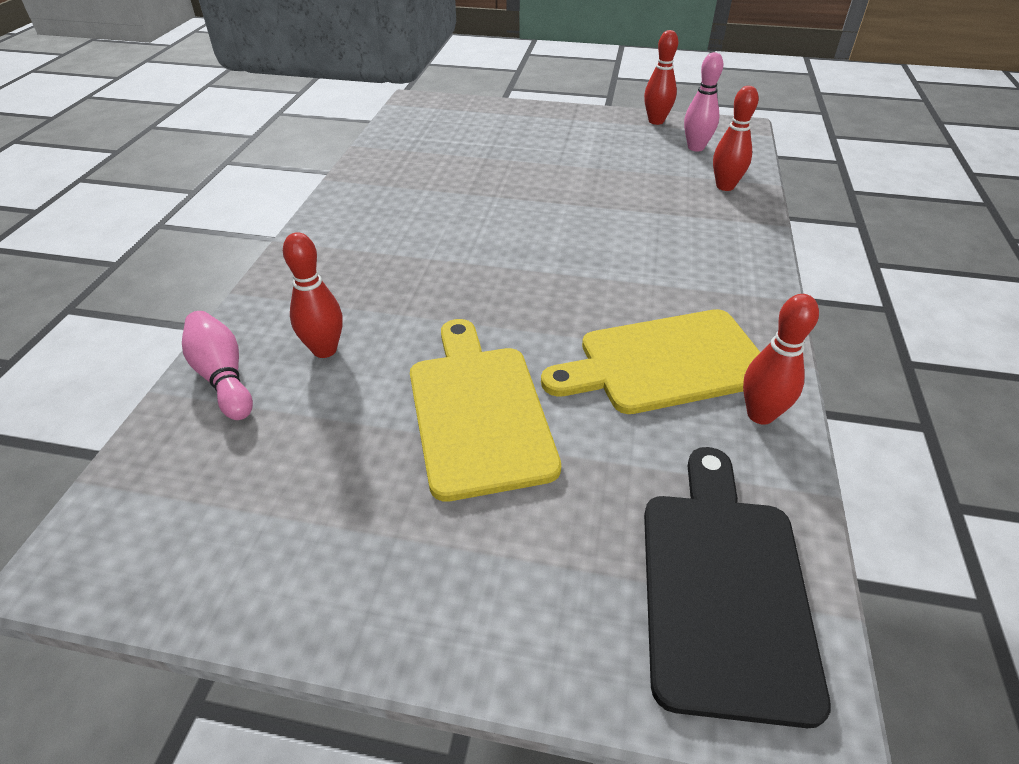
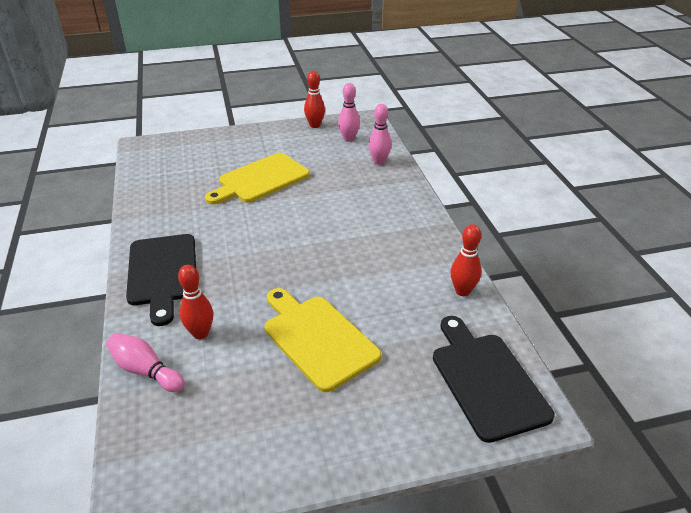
camera: 25 degrees left, 5 degrees down
(333, 257) = (162, 273): none -> black cutting board
(664, 362) = (401, 278): yellow cutting board -> yellow cutting board (260, 179)
(725, 186) = (379, 161): red bowling pin -> pink bowling pin

